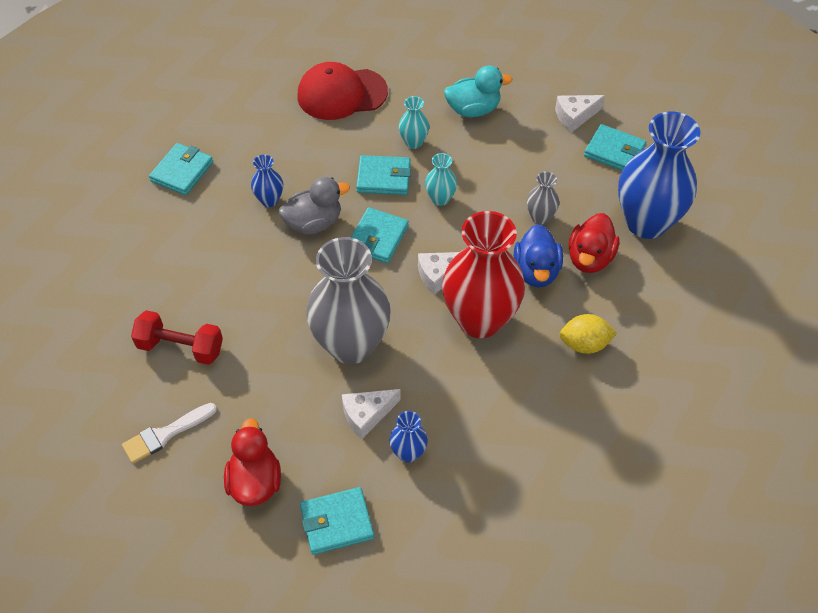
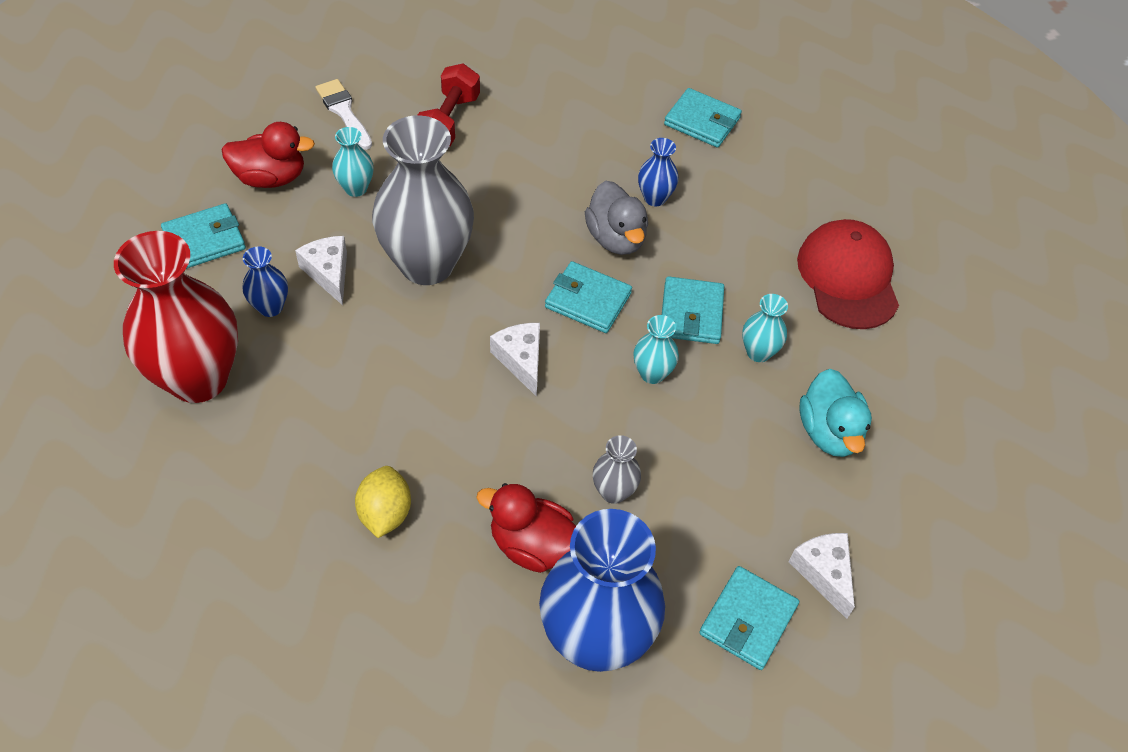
camera: 90 degrees right, 0 degrees up
(266, 409) = (356, 188): none -> turquoise vase
(337, 522) = (204, 240): turquoise wallet -> turquoise wallet turned 75 degrees clockwise
(480, 320) = (444, 397): red vase -> red vase (198, 378)
(536, 271) = (515, 473): blue duck -> none

